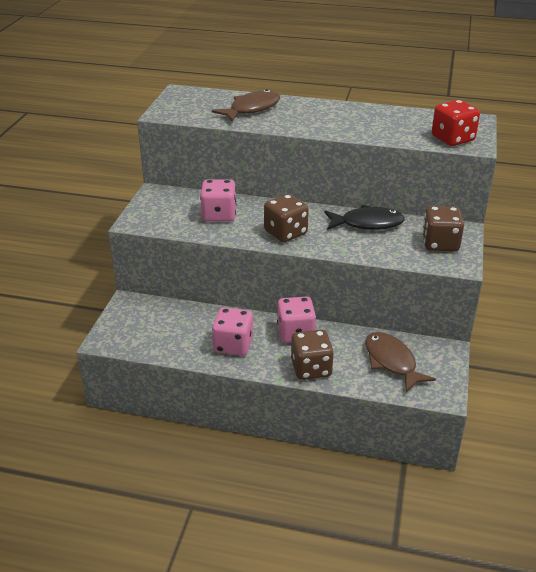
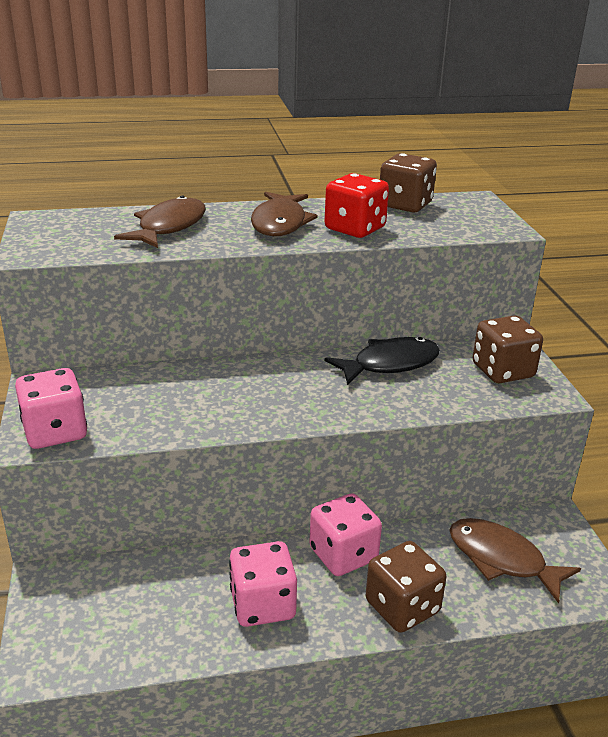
camera: 25 degrees left, 5 degrees down
(219, 215) = (168, 398): pink dice -> pink dice (55, 432)
(285, 232) = (288, 403): brown dice -> brown dice (405, 205)
(322, 117) = (280, 223): none -> brown fish
(452, 139) = (473, 225): red dice -> red dice (355, 229)

